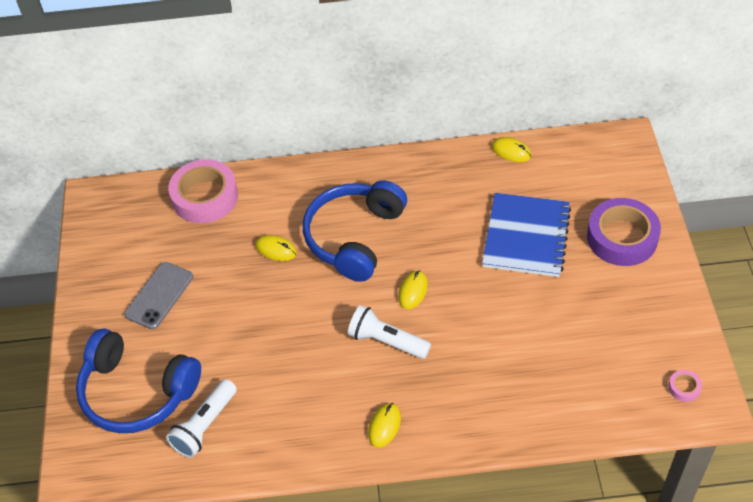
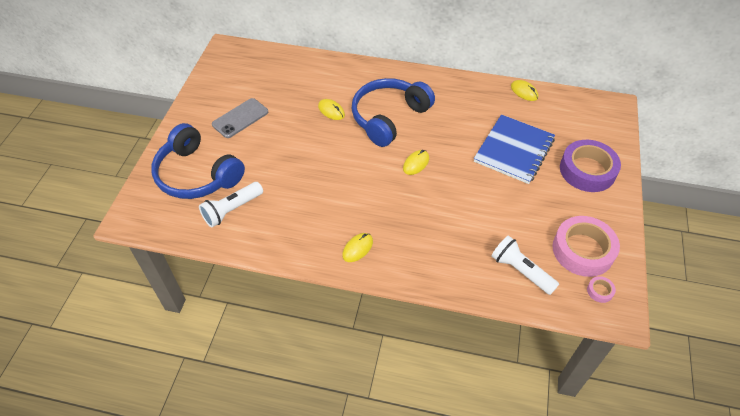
camera: 15 degrees right, 0 degrees up
(205, 197) = (298, 66): pink tape -> pink tape (583, 250)
(386, 341) = (383, 191): white flashlight -> white flashlight (520, 271)

